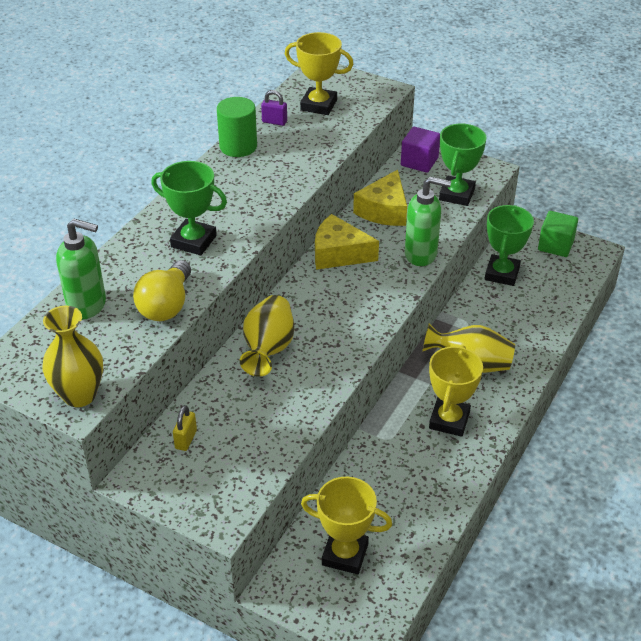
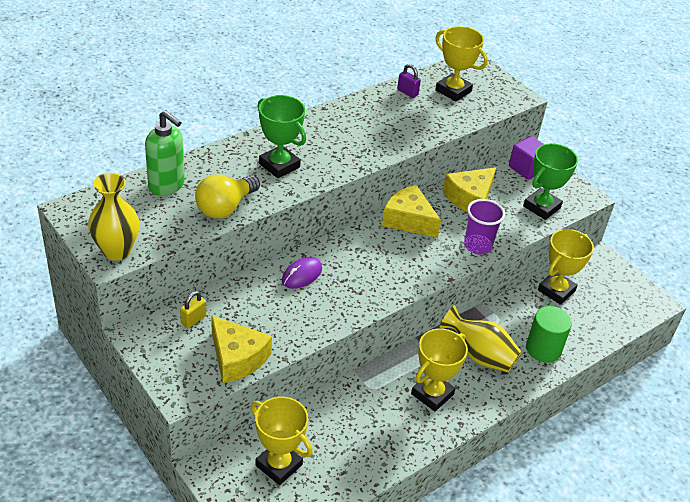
camera: 20 degrees right, 0 degrees up
(238, 146) = (364, 102): green cylinder -> green cylinder (543, 349)
(257, 460) = (237, 358): none -> yellow cheese
(268, 349) = (301, 275): yellow vase -> purple mouse
(421, 254) = (477, 246): green soap dispenser -> purple cup
(502, 274) = (556, 290): green trophy -> yellow trophy
(555, 245) = (620, 284): green cube -> none

